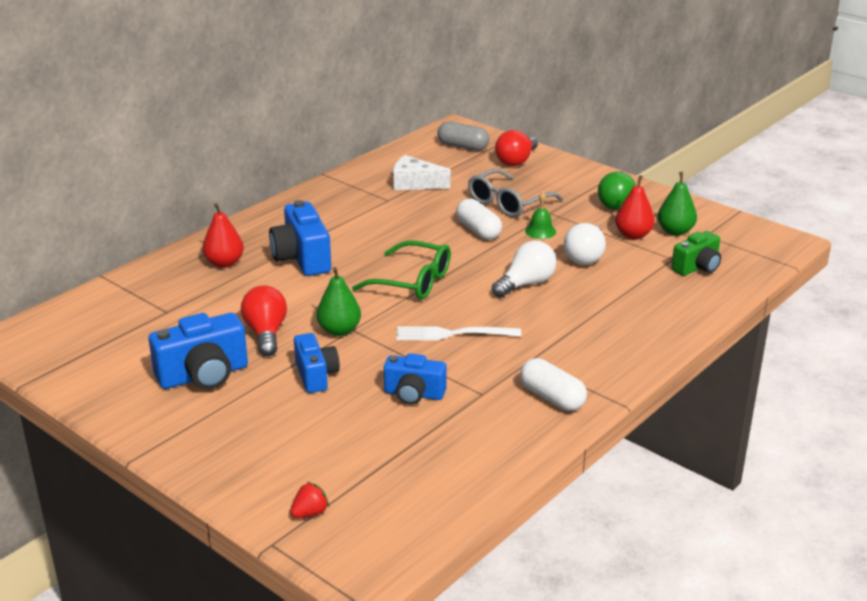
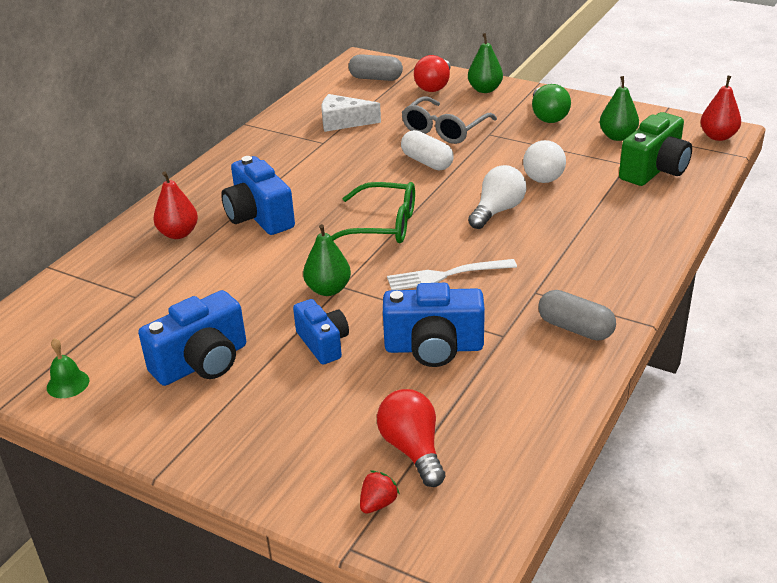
camera: 10 degrees left, 5 degrees up
(266, 333) = (252, 305): red light bulb -> red light bulb (412, 449)
(414, 394) = (434, 348): blue camera -> blue camera, size x1.53
(540, 231) = (488, 154): green bell -> green bell (68, 384)
(552, 397) = (575, 328): white capsule -> grey capsule
(564, 170) = (485, 89): none -> green pear
(633, 235) = (579, 146): red pear -> red pear (718, 136)
(697, 267) = (654, 170): green camera -> green camera, size x1.53

